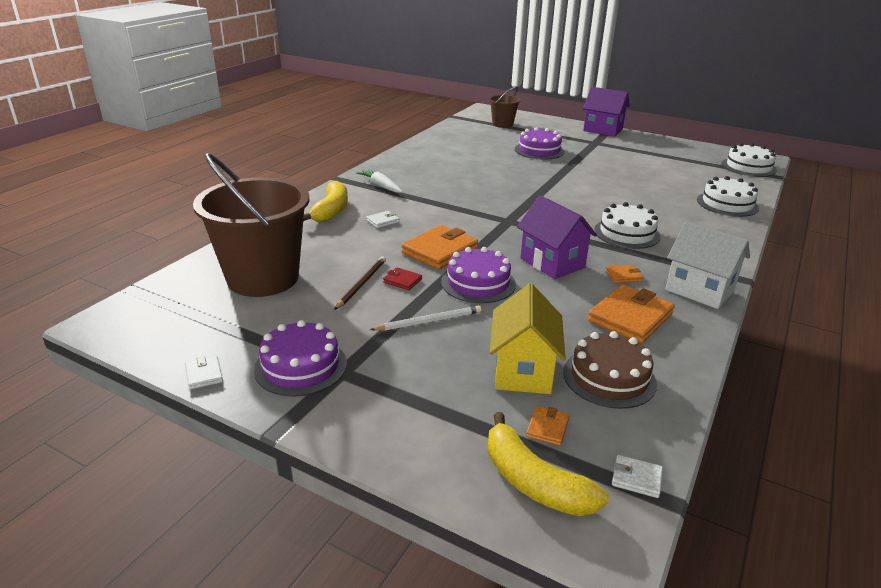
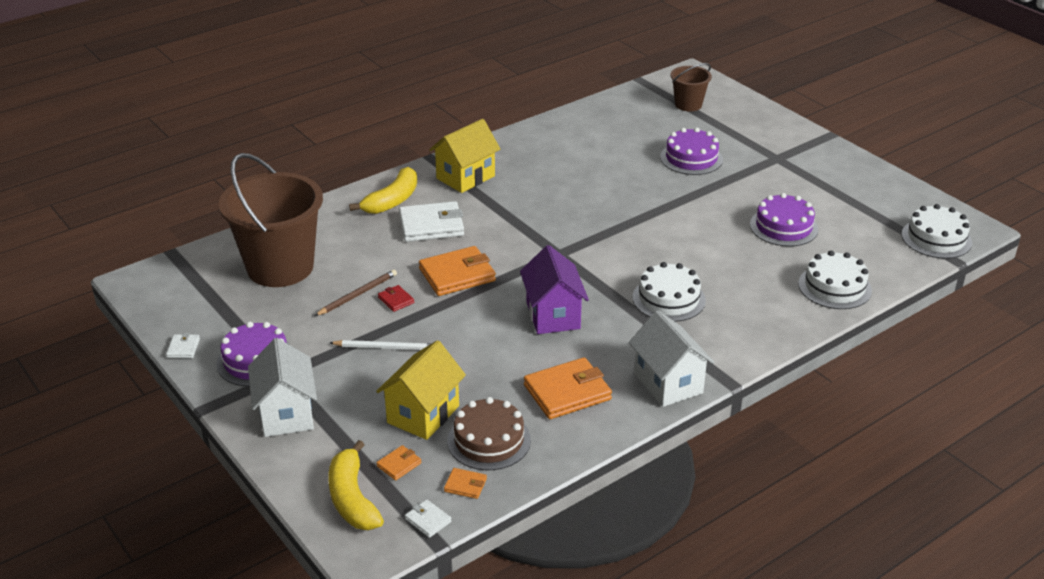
camera: 25 degrees right, 5 degrees up
(378, 411) = (286, 414): none -> white house
(381, 186) = (465, 177): white carrot -> yellow house
(382, 221) = (431, 225): white wallet -> white wallet, size x2.14
(478, 283) = (462, 320): purple cake -> purple cake (783, 227)
(602, 130) = (810, 138): purple house -> none
(623, 276) = (609, 348): orange wallet -> orange wallet (465, 485)

